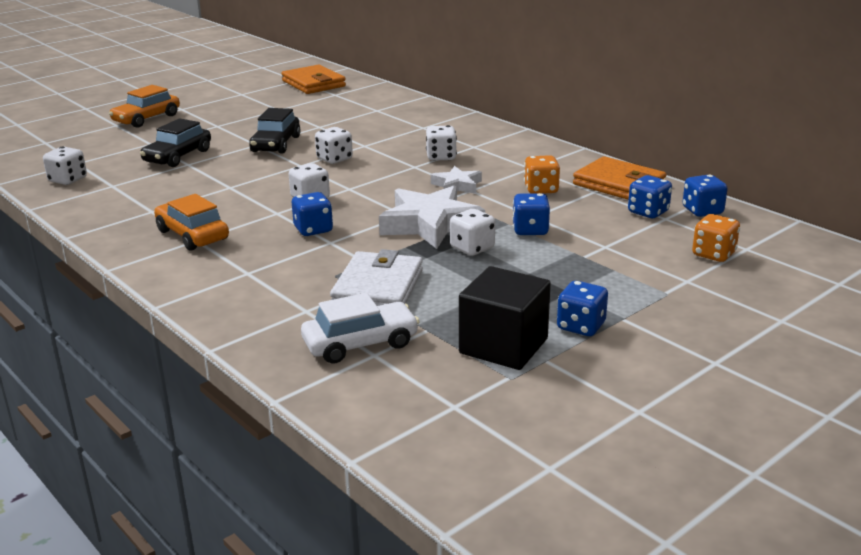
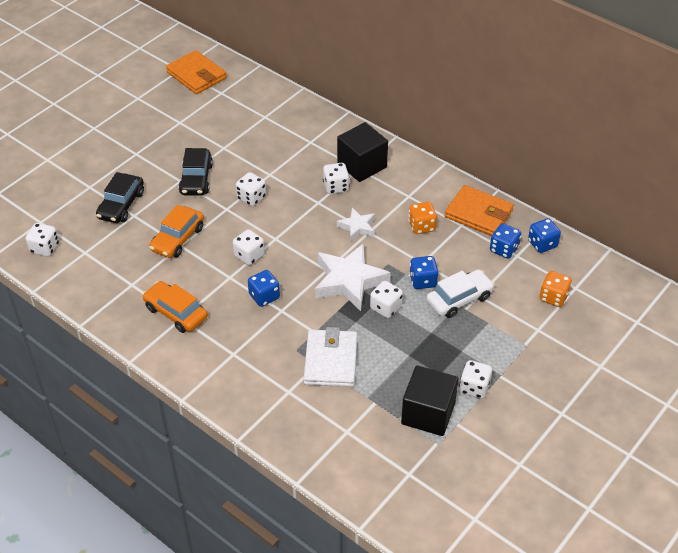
camera: 10 degrees left, 20 degrees up
(146, 119) = (70, 147): orange car -> orange car (178, 239)
(360, 343) = (335, 422): white car -> white car (459, 299)
(479, 144) = (362, 165): none -> black cube
(581, 326) = (474, 387): blue dice -> white dice

